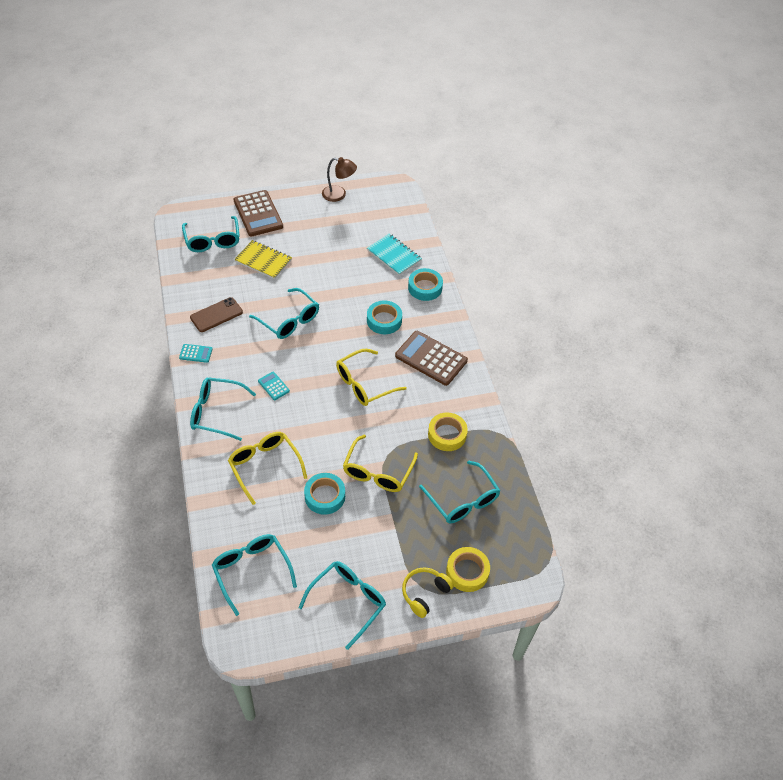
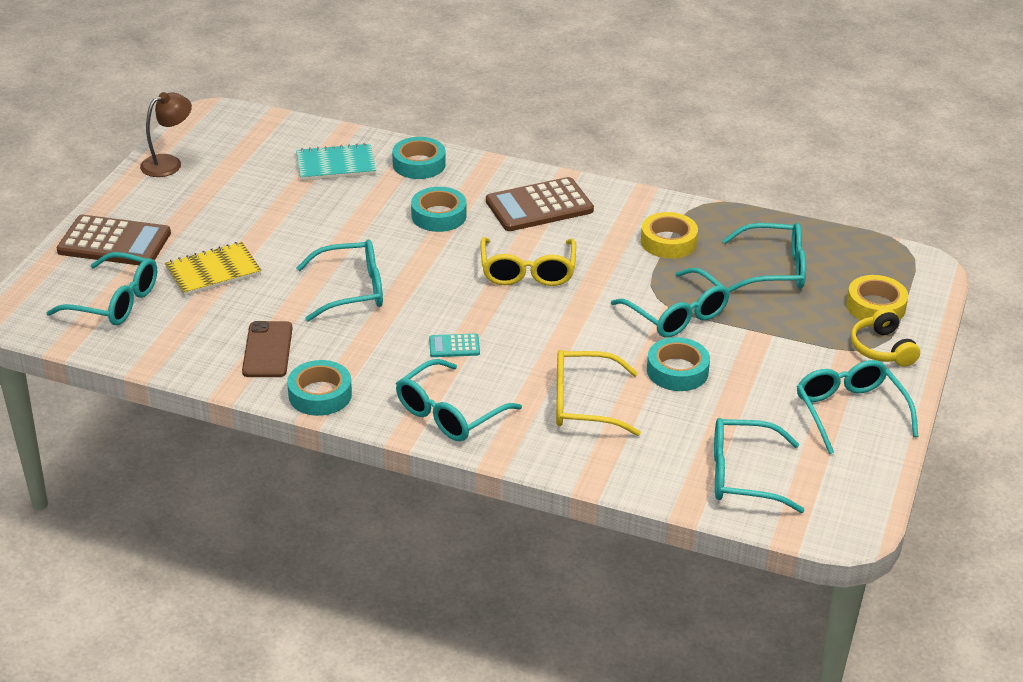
camera: 55 degrees left, 15 degrees down
(196, 353) = (320, 394): turquoise calculator -> turquoise tape
(377, 472) = (677, 315): yellow glasses -> turquoise glasses

